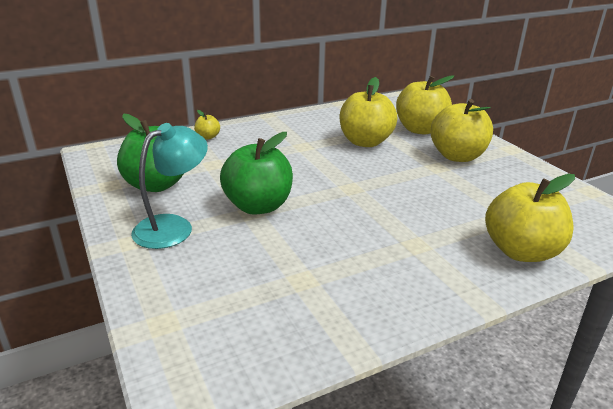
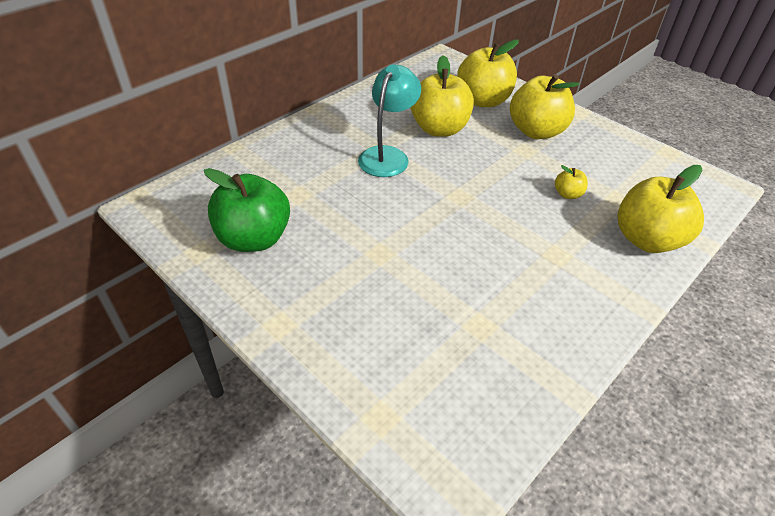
camera: 20 degrees left, 15 degrees up
(173, 226) = (311, 293): turquoise lamp -> turquoise lamp (388, 155)
(208, 137) = (267, 155): yellow apple -> yellow apple (567, 194)
(258, 206) = (382, 243): green apple -> none

